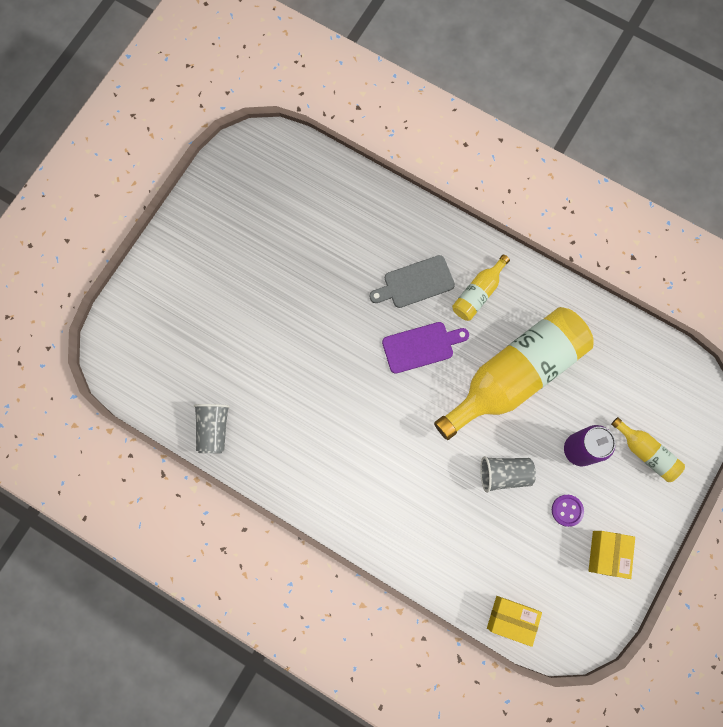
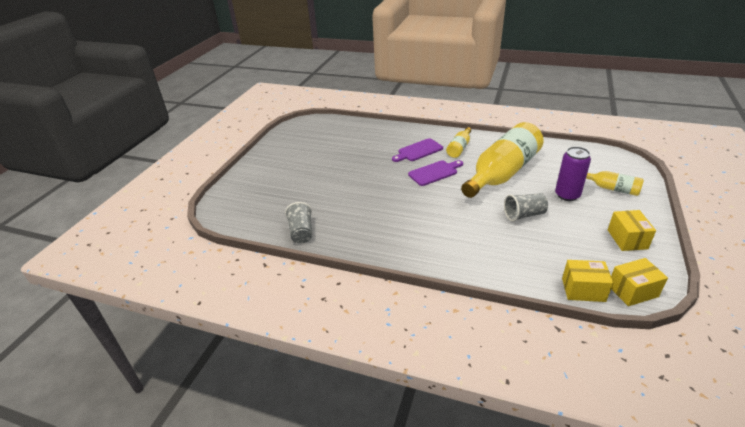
camera: 10 degrees left, 40 degrees down
(415, 283) = (418, 151): grey cutting board -> purple cutting board
(563, 635) = (632, 291): none -> yellow box
(567, 510) = (581, 223): purple button -> none

